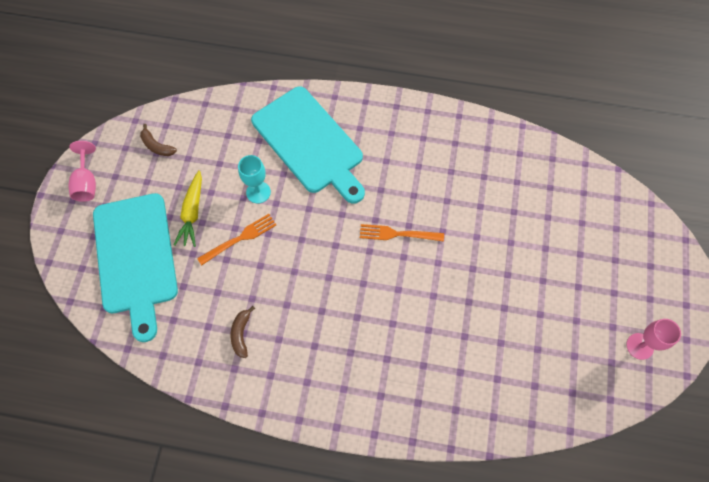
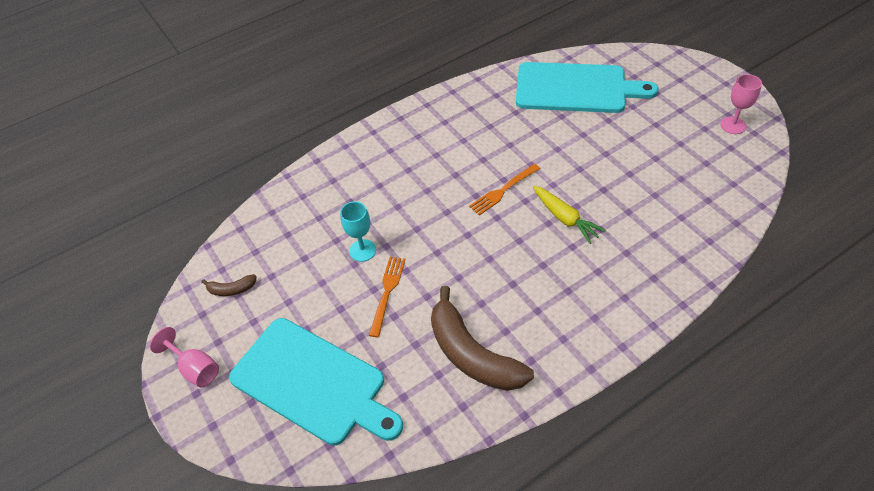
camera: 40 degrees left, 15 degrees down
(192, 213) = (324, 309): yellow carrot -> yellow carrot (565, 218)
(241, 334) = (472, 354): brown banana -> brown banana, size x2.27
(310, 143) = (363, 187): turquoise cutting board -> turquoise cutting board (576, 88)

